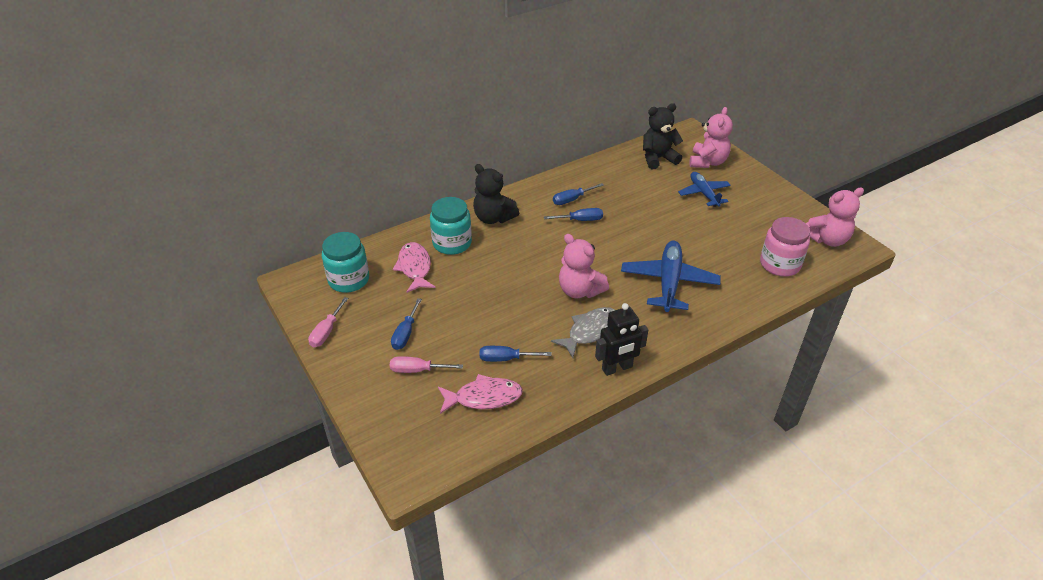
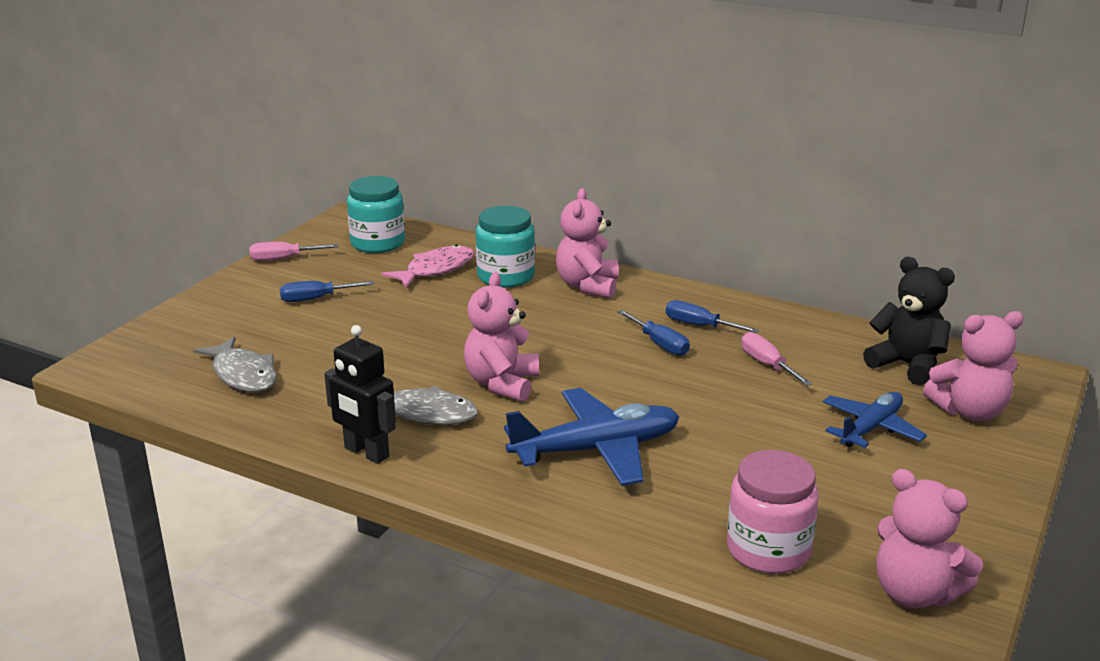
camera: 60 degrees right, 15 degrees down
(417, 370) = (260, 323): pink screwdriver -> pink screwdriver (767, 364)
(484, 397) = (243, 374): pink fish -> grey fish
(493, 218) = (587, 286): black teddy bear -> pink teddy bear
(506, 359) = (321, 369): blue screwdriver -> none

